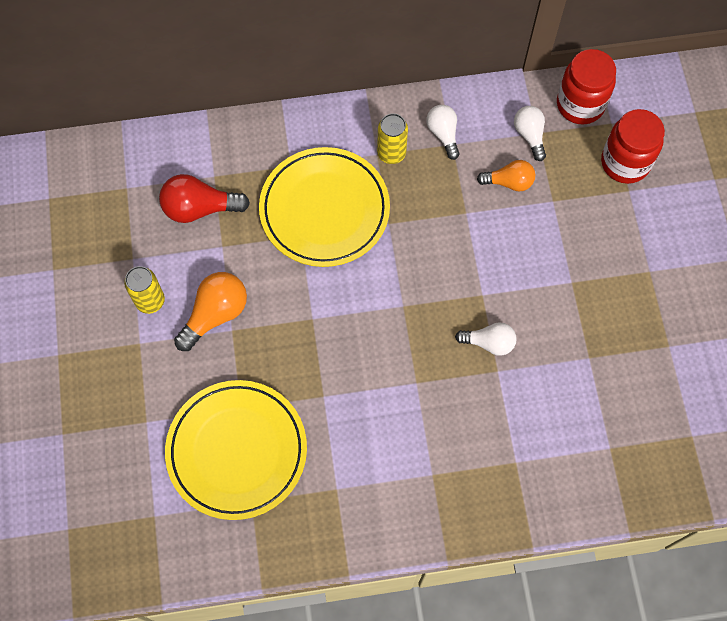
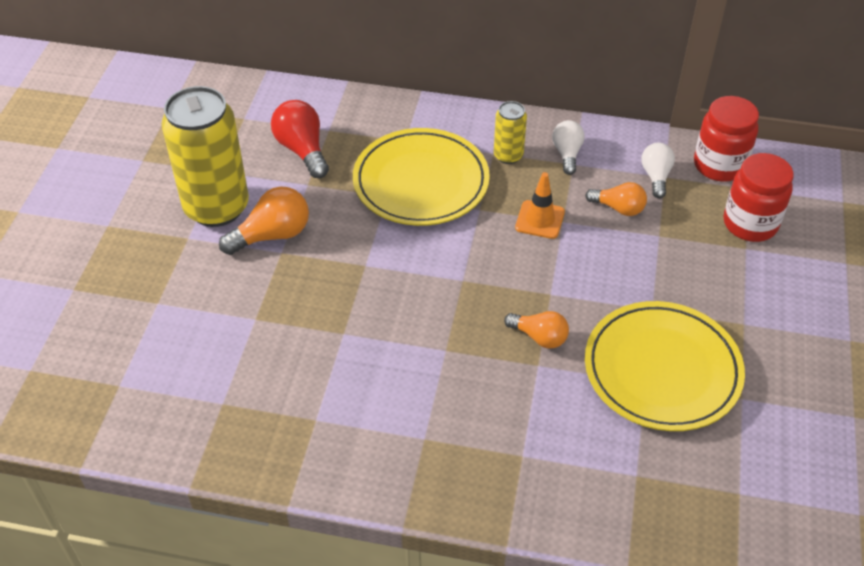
camera: 20 degrees right, 20 degrees down
(150, 301) = (216, 207): yellow can -> yellow can, size x2.11
(200, 208) = (302, 150): red light bulb -> red light bulb turned 45 degrees clockwise
(237, 451) = (232, 354): yellow plate -> yellow plate (662, 370)
(445, 218) = (540, 220): none -> orange traffic cone
(489, 343) = (539, 337): white light bulb -> orange light bulb

